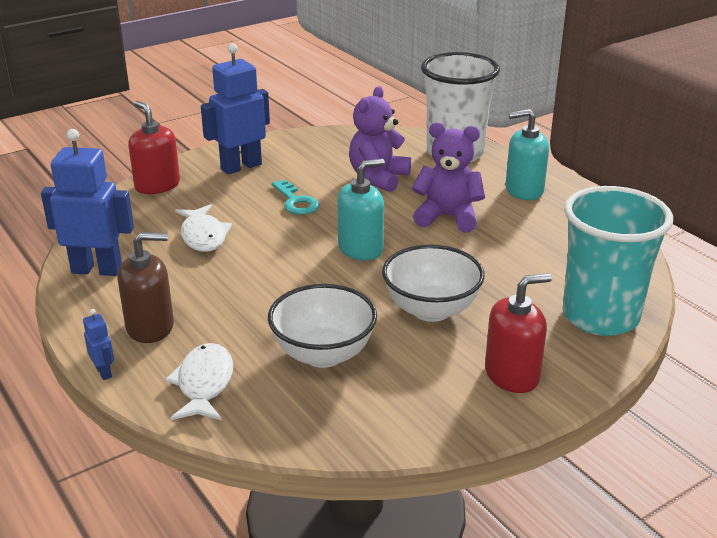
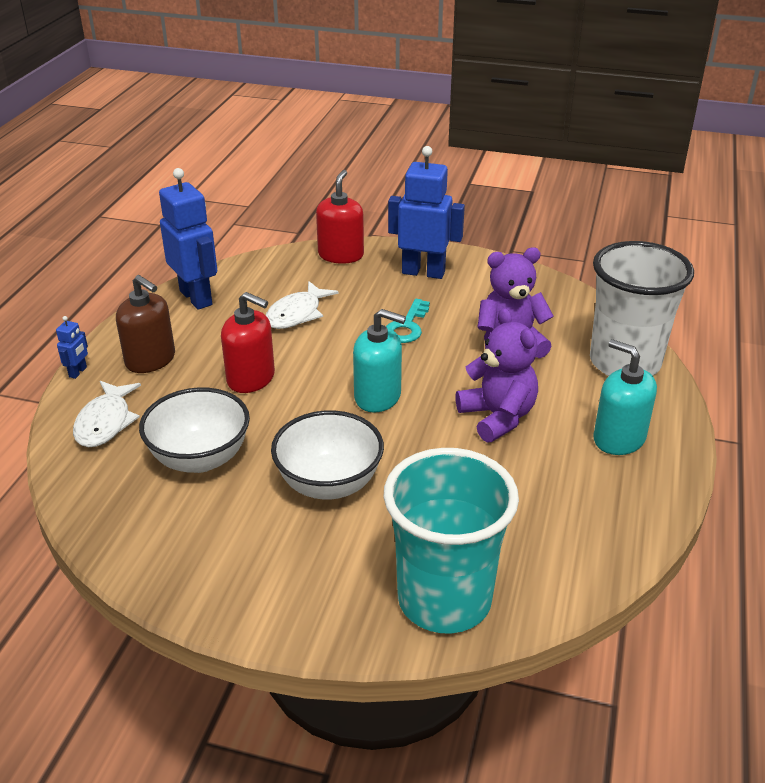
camera: 50 degrees right, 5 degrees up
(204, 384) = (105, 422): white fish -> white fish turned 135 degrees clockwise
(512, 375) = (279, 583): red soap dispenser -> red soap dispenser (251, 378)

